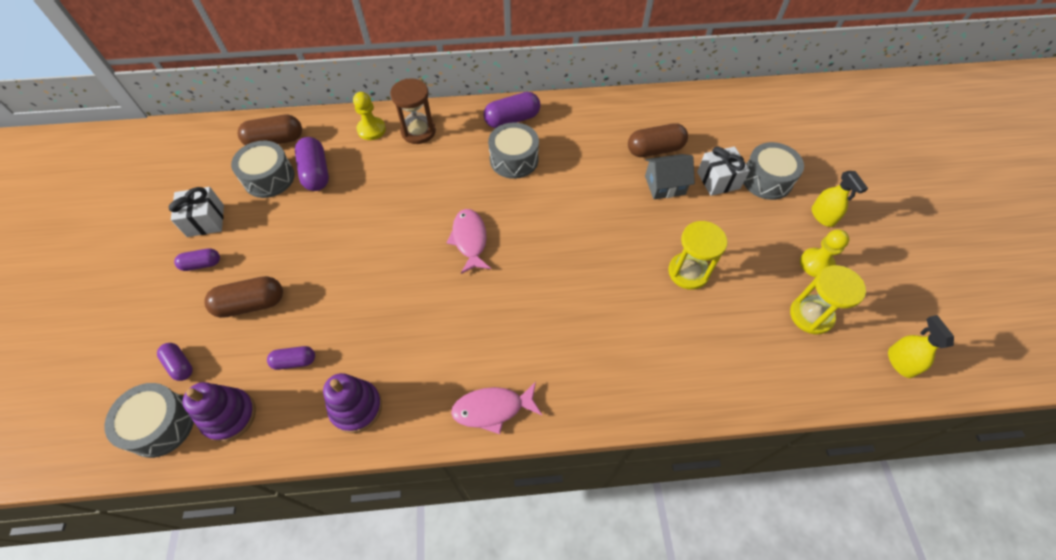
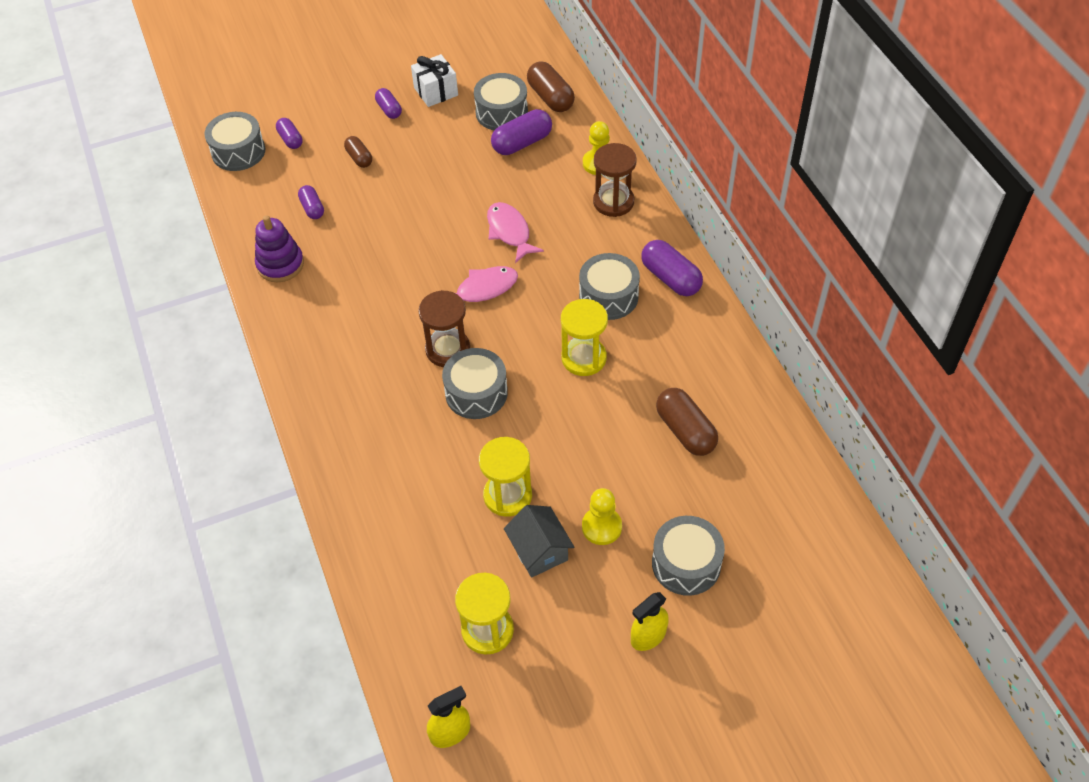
camera: 75 degrees right, 5 degrees down
(180, 365) = (290, 139): purple capsule -> purple capsule turned 60 degrees counterclockwise
(229, 416) = (254, 188): purple stacking toy -> none
(251, 304) = (359, 158): brown capsule -> brown capsule, size x0.60
(492, 409) = (301, 360): pink fish -> pink fish (510, 232)
(526, 281) = (448, 349): none -> brown hourglass
(569, 190) = (584, 358): none -> yellow hourglass
(579, 270) = (476, 393): none -> grey drum
(665, 185) = (630, 451): grey house -> grey house (539, 551)
(718, 180) = (662, 508): white gift -> none
(816, 264) = (566, 632): yellow pawn -> yellow pawn (601, 527)

